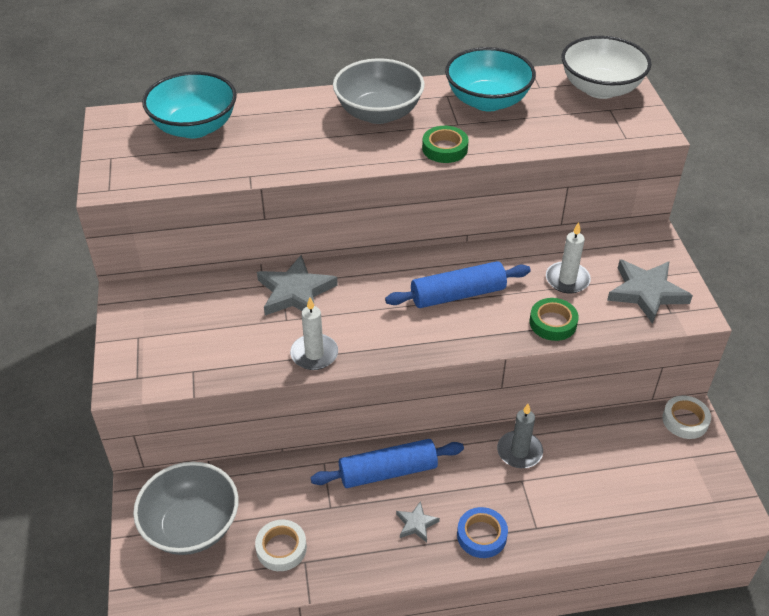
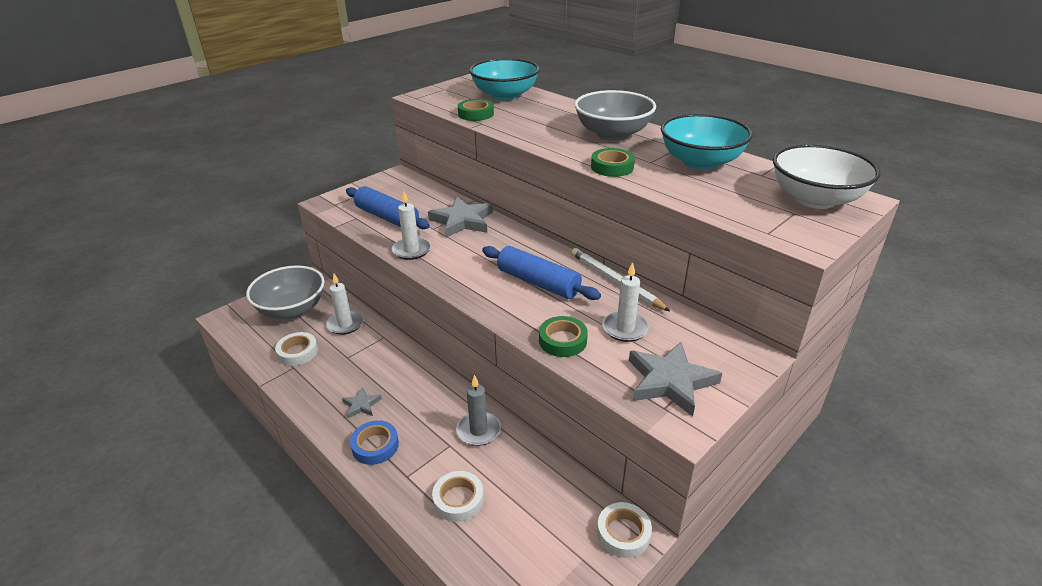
camera: 55 degrees right, 10 degrees down
(219, 168) = (476, 114): none -> green tape
(270, 486) = (345, 324): none -> white candle
(388, 472) = (399, 369): blue rolling pin -> blue rolling pin (387, 217)
(500, 249) = (615, 281): none -> white pencil
(587, 503) = (458, 499): none -> white tape

